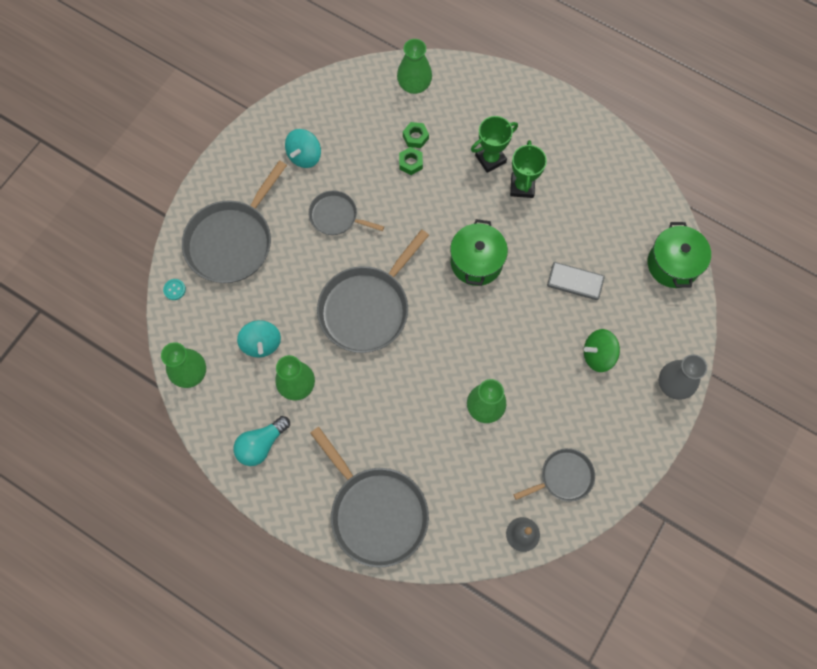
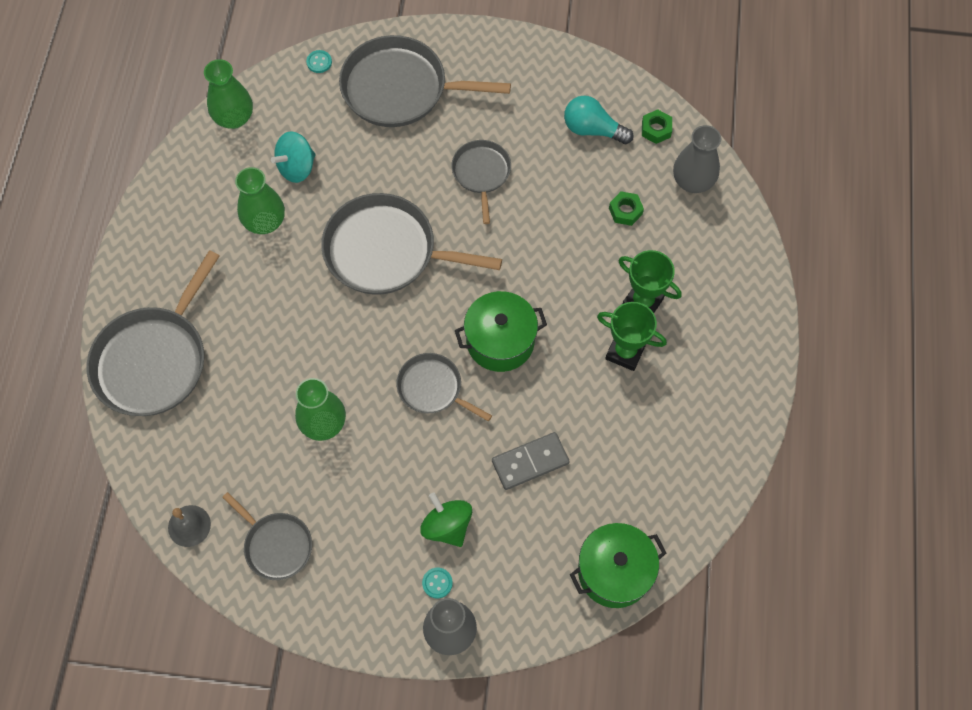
camera: 65 degrees right, 5 degrees down
(261, 444) = (184, 217): turquoise light bulb -> turquoise light bulb (592, 129)
(304, 156) = (538, 111): turquoise spinning top -> none
(410, 163) = (589, 220): green nut -> green nut (656, 129)
(414, 85) = (692, 181): green vase -> grey vase
(491, 321) = (433, 388): none -> grey pan
(522, 186) = (625, 352): green trophy -> green trophy turned 45 degrees clockwise
(575, 282) = (530, 462): grey domino -> grey domino turned 75 degrees clockwise
(636, 378) = (437, 583): none -> turquoise button

